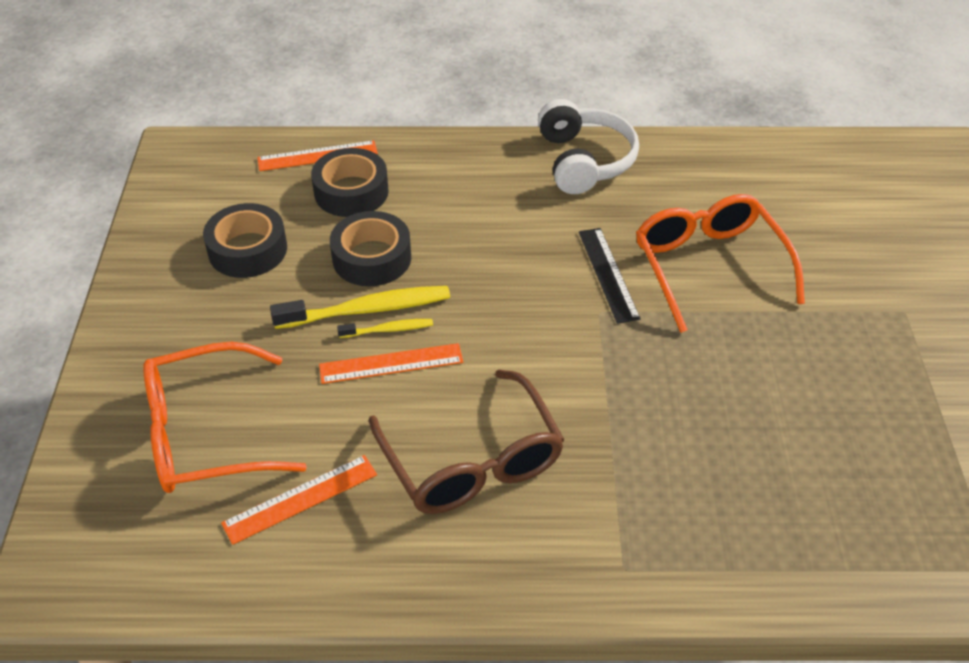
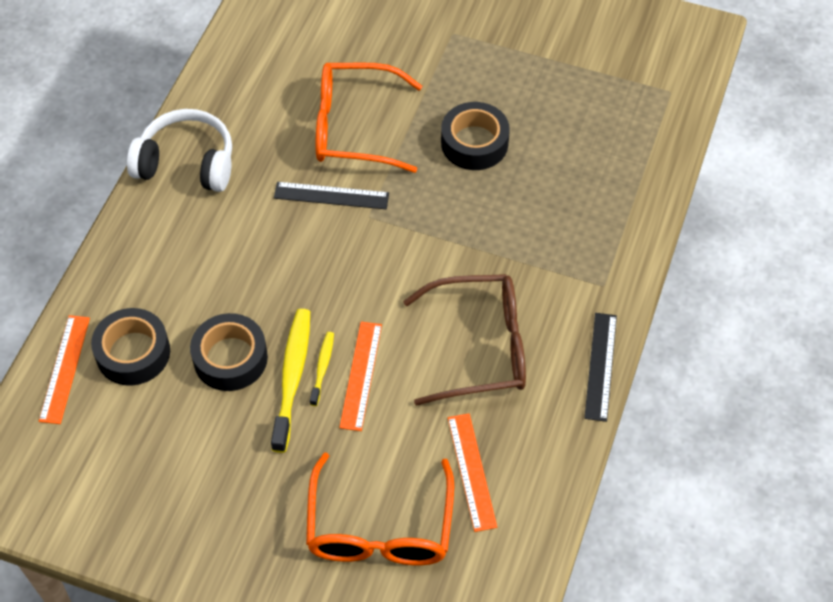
camera: 70 degrees left, 10 degrees up
(247, 250) = (170, 455): black tape -> black tape (474, 143)
(498, 597) = (600, 366): none -> black ruler

